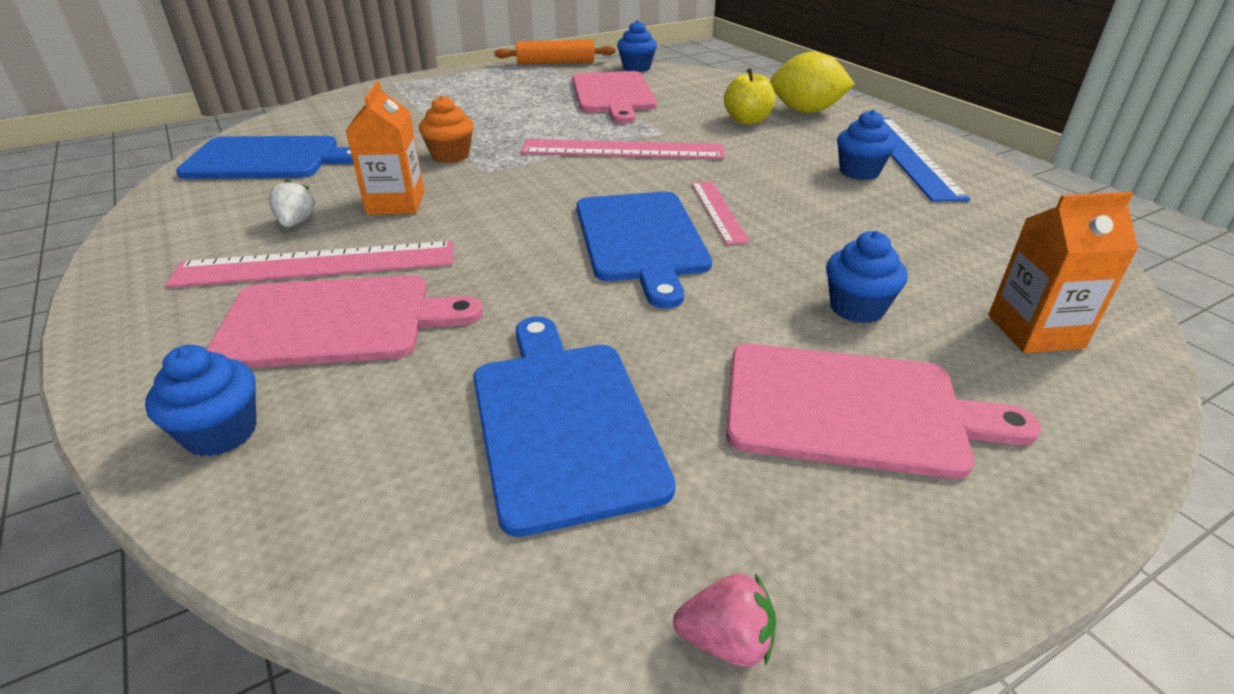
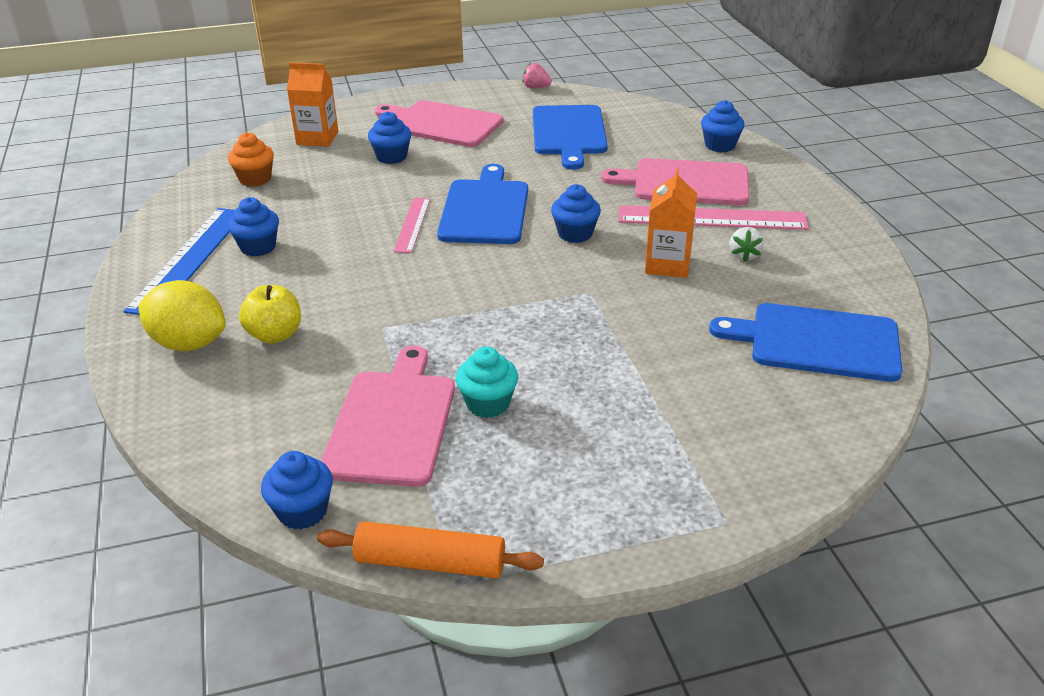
camera: 165 degrees left, 0 degrees up
(450, 155) = (622, 320): orange cupcake -> orange cupcake (255, 179)
(510, 223) = (575, 234): none -> blue cupcake
(552, 106) = (488, 404): none -> turquoise cupcake
(622, 150) = (445, 304): pink ruler -> none

